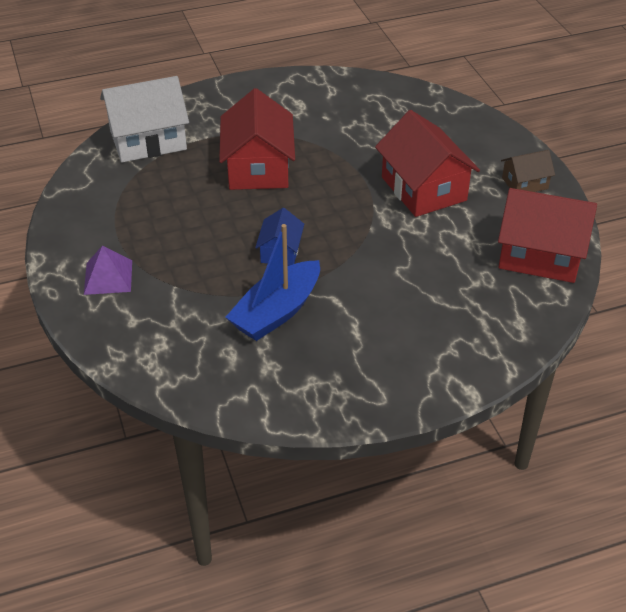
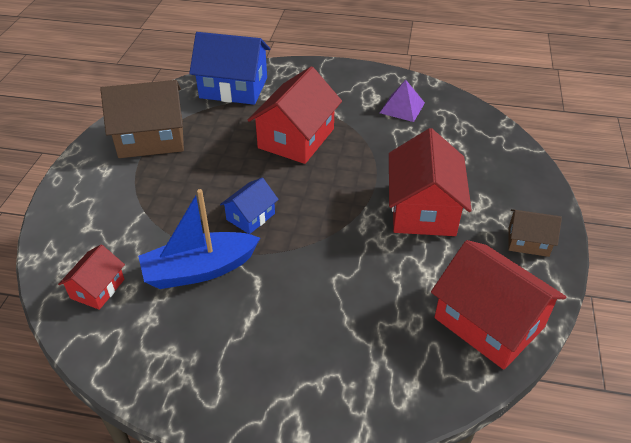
camera: 30 degrees right, 0 degrees up
(108, 277) = (105, 183): purple pyramid -> purple pyramid (402, 108)
(111, 219) = (151, 138): none -> brown house
(148, 140) = (233, 88): white house -> blue house
(198, 364) = (97, 289): none -> red house

